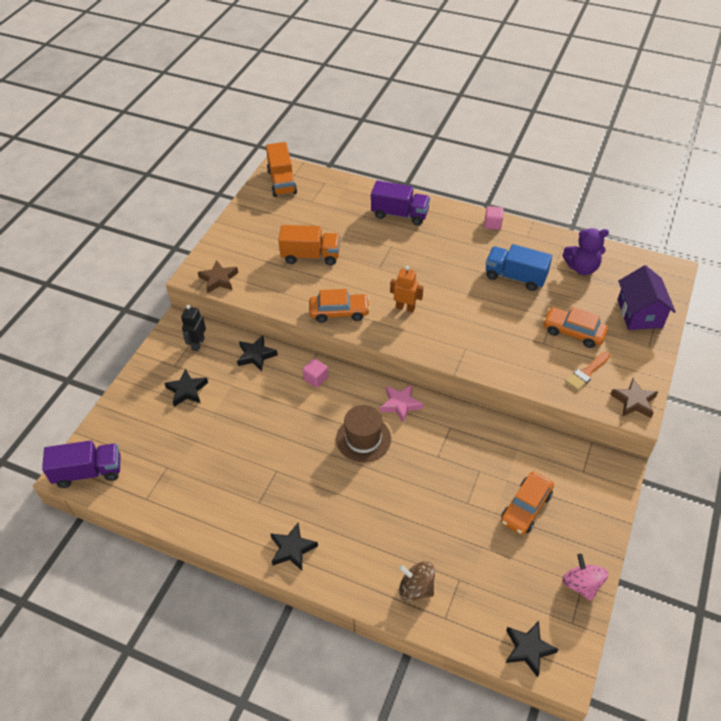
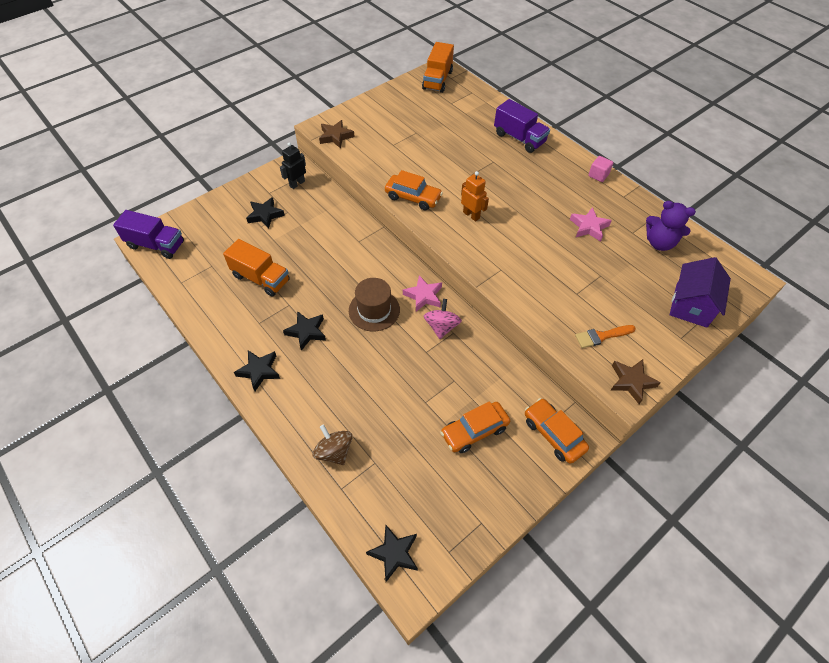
camera: 25 degrees right, 5 degrees up
(256, 355) = (334, 210): black star -> black star (306, 332)
(310, 256) = (420, 145): orange truck -> orange truck (261, 278)
(316, 378) = (368, 246): pink cube -> none
(515, 277) = (589, 227): blue truck -> pink star
(573, 332) = (612, 296): orange car -> orange car (553, 434)
(581, 584) = (480, 522): pink spinning top -> pink spinning top (441, 327)

